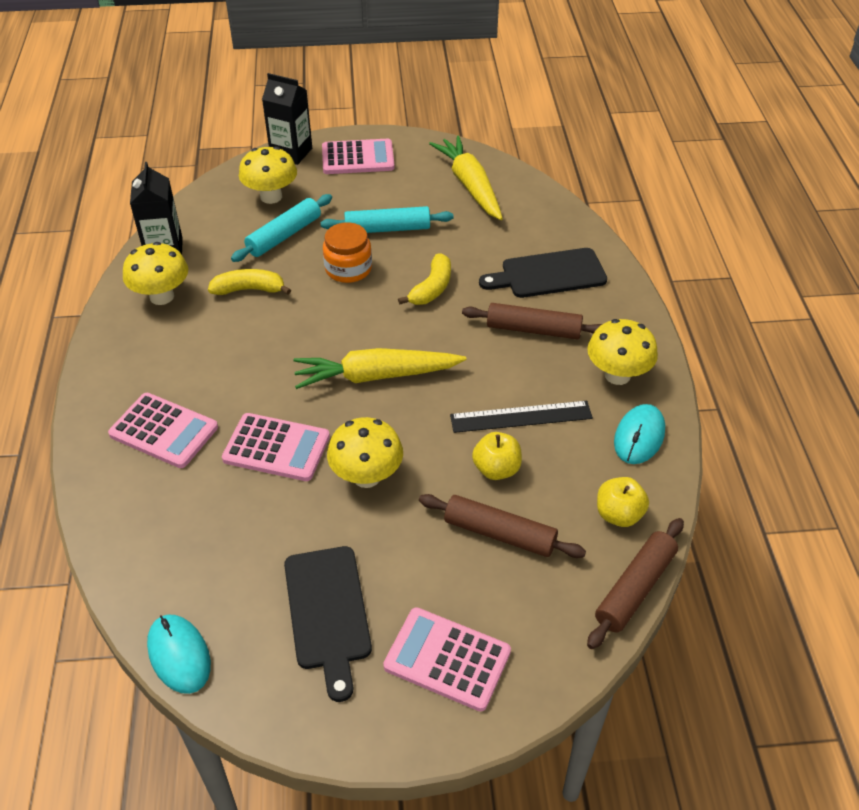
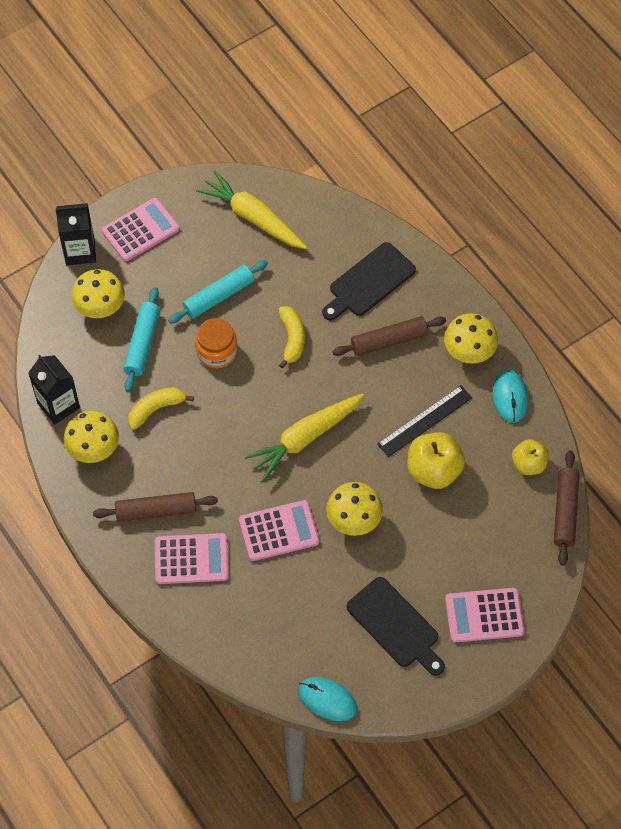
camera: 30 degrees left, 15 degrees up
(496, 469) = (433, 471): yellow apple -> yellow apple, size x1.57
(500, 533) = (464, 517): brown rolling pin -> brown rolling pin (156, 511)

